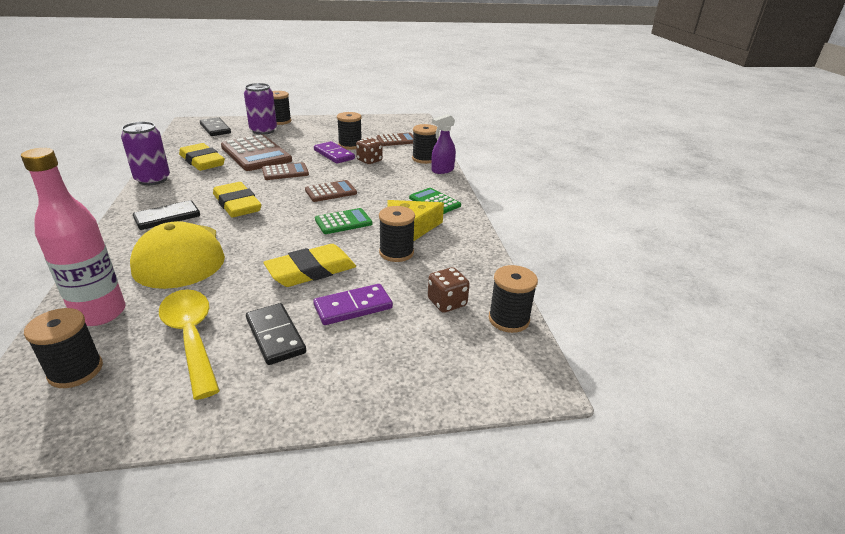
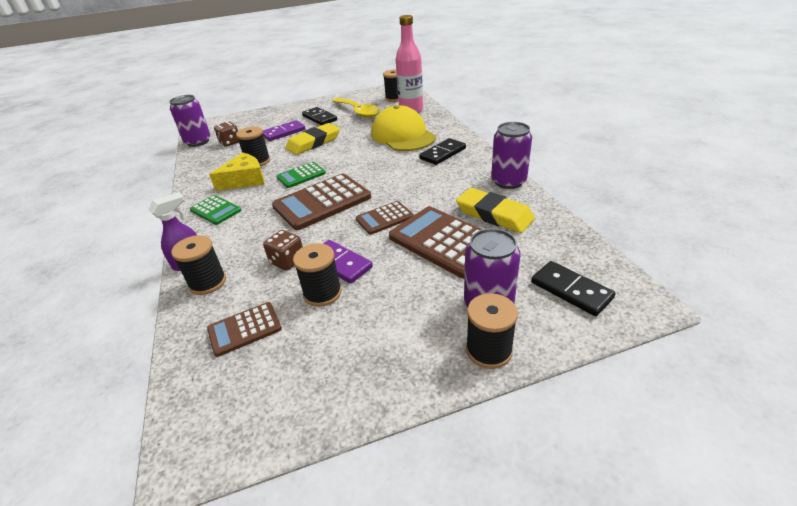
camera: 175 degrees right, 5 degrees up
(237, 204) = (400, 173): yellow eraser -> none
(331, 192) = (322, 202): brown calculator -> brown calculator, size x1.82
(508, 319) = (198, 142): black spool -> purple can

